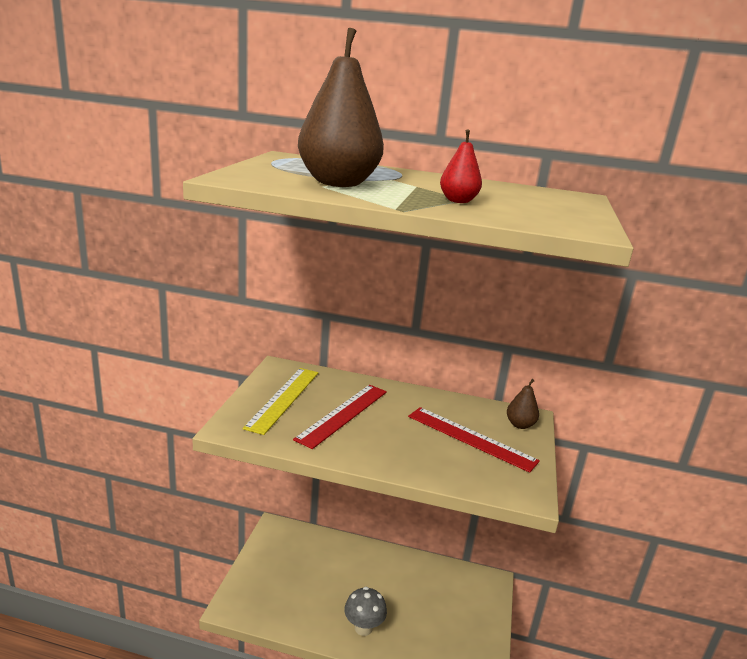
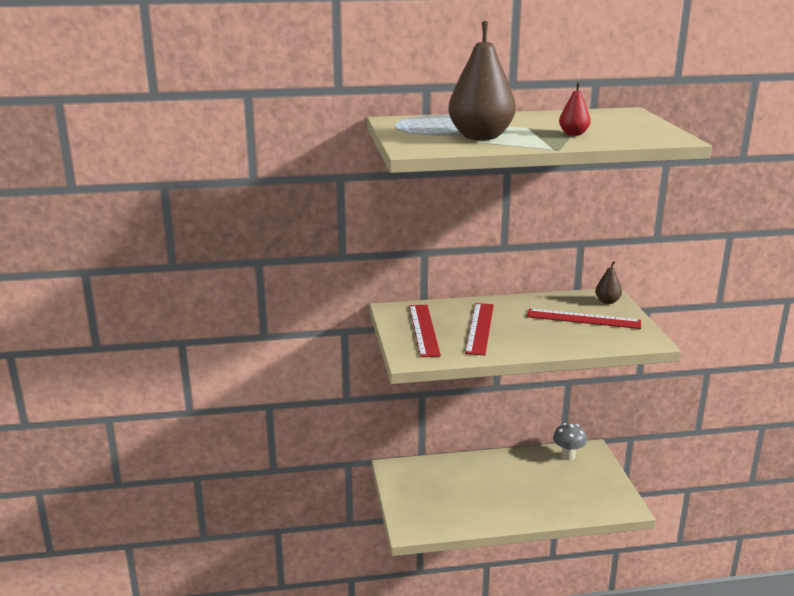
camera: 20 degrees left, 0 degrees up
(283, 399) = (424, 330): yellow ruler -> red ruler
(363, 628) = (522, 509): grey mushroom -> grey mushroom (568, 456)

